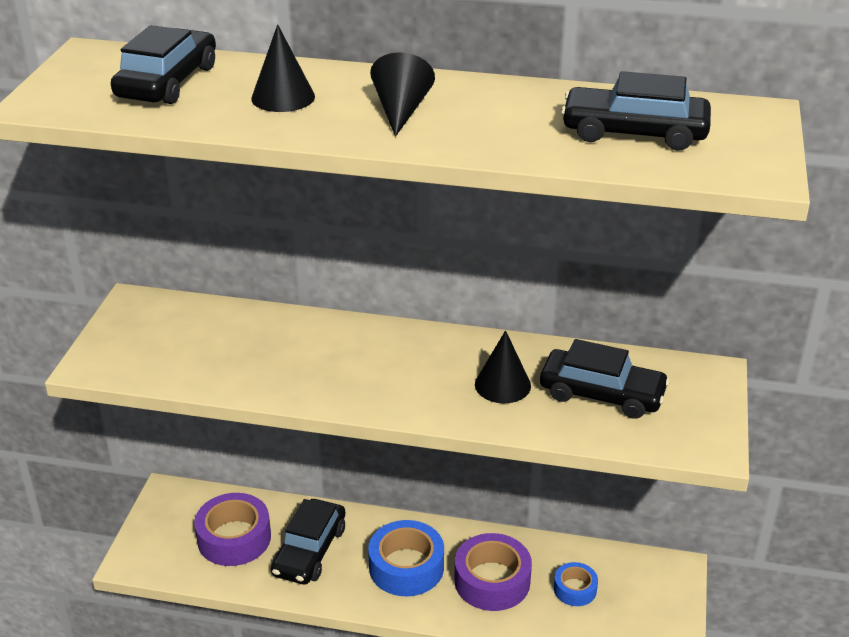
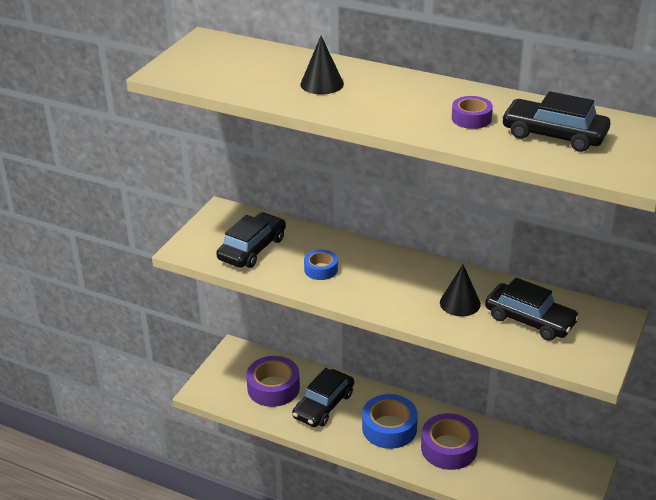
camera: 15 degrees right, 0 degrees up
(167, 82) = (250, 65): black car -> black car (252, 249)
(401, 111) = (397, 102): black cone -> none
(513, 122) = (471, 118): none -> purple tape
(575, 589) = (508, 465): blue tape -> blue tape (321, 269)

